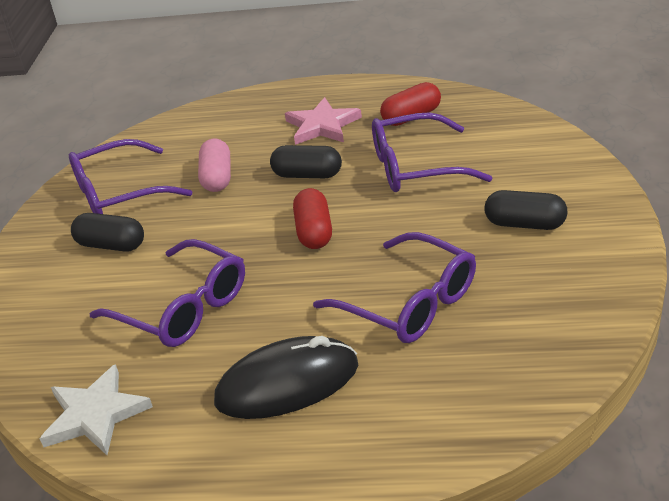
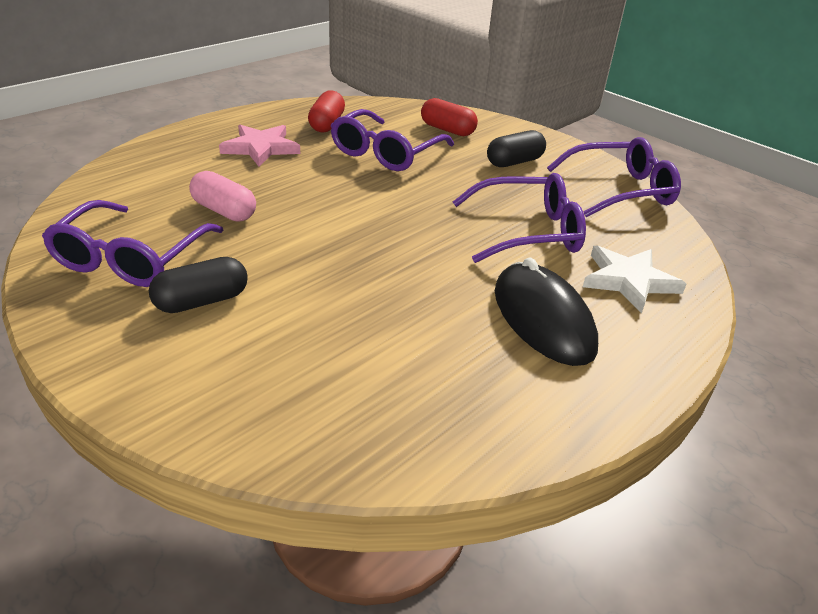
camera: 55 degrees left, 0 degrees up
(95, 414) = (437, 433): white star -> white star (628, 280)
(182, 308) = (367, 314): purple glasses -> purple glasses (620, 190)
(287, 384) = (543, 319): black mouse -> black mouse turned 45 degrees counterclockwise
(307, 175) = (308, 183): black capsule -> none
(314, 232) = (383, 217): red capsule -> red capsule (447, 130)

